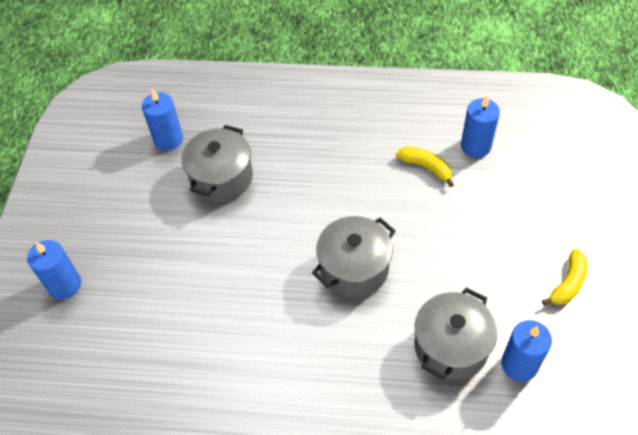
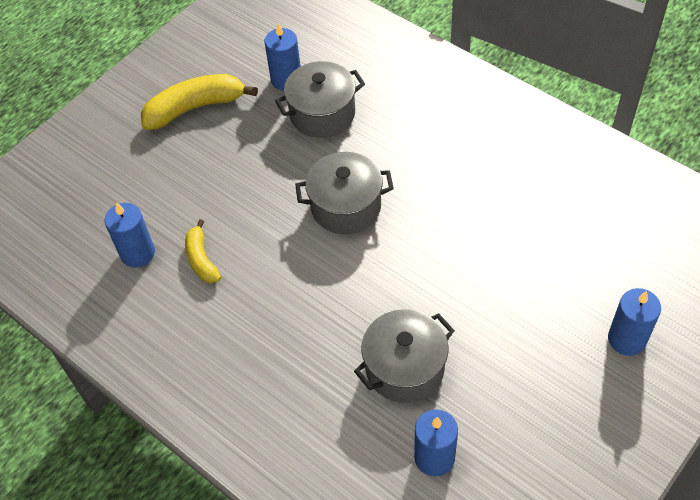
camera: 145 degrees left, 0 degrees up
(568, 283) = (195, 108): yellow banana -> yellow banana, size x1.73

